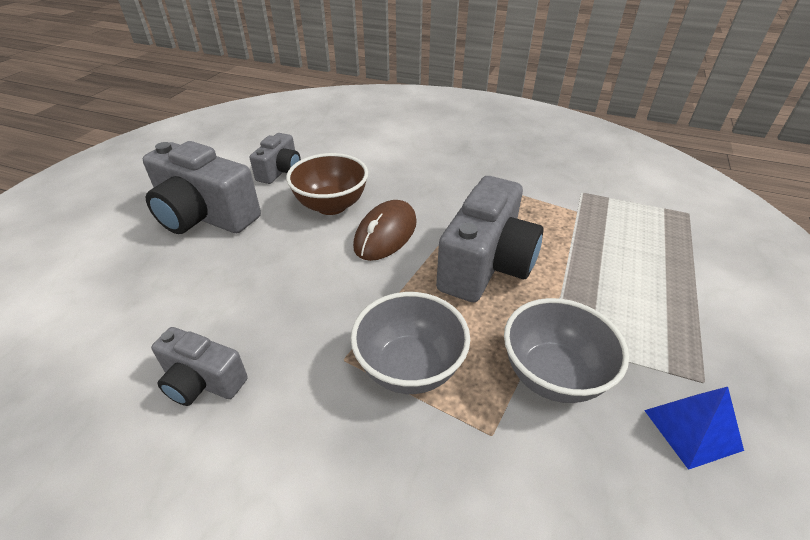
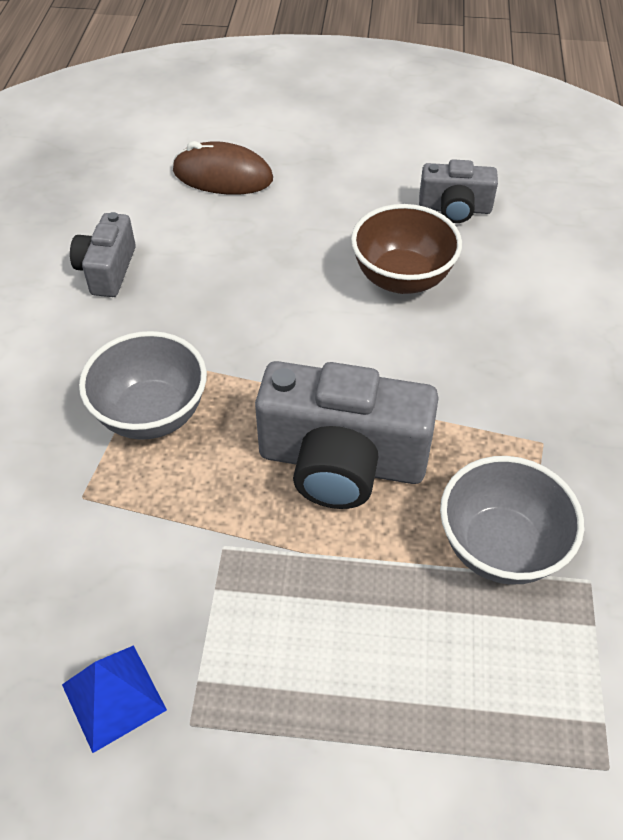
camera: 75 degrees right, 10 degrees up
(205, 216) = (333, 181): grey camera -> none
(385, 234) = (365, 346): brown mouse -> brown mouse (223, 176)
(553, 375) = (167, 548): grey bowl -> grey bowl (500, 547)

